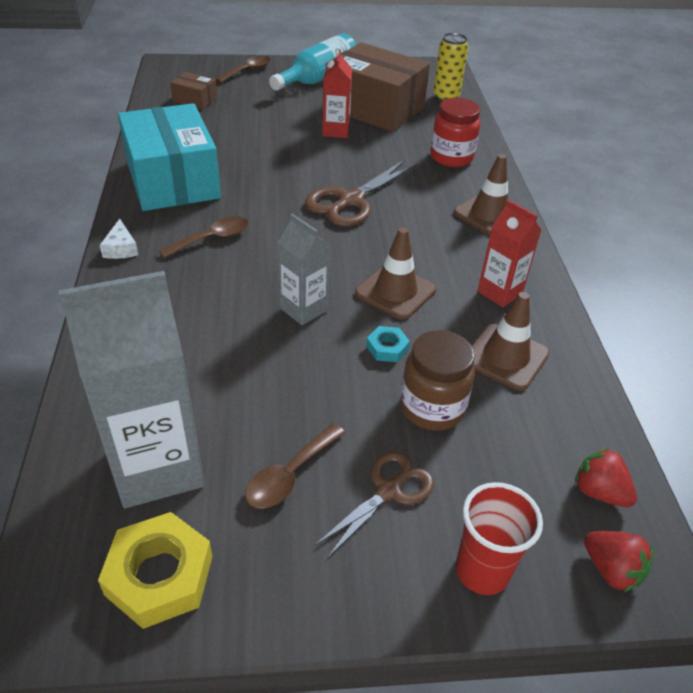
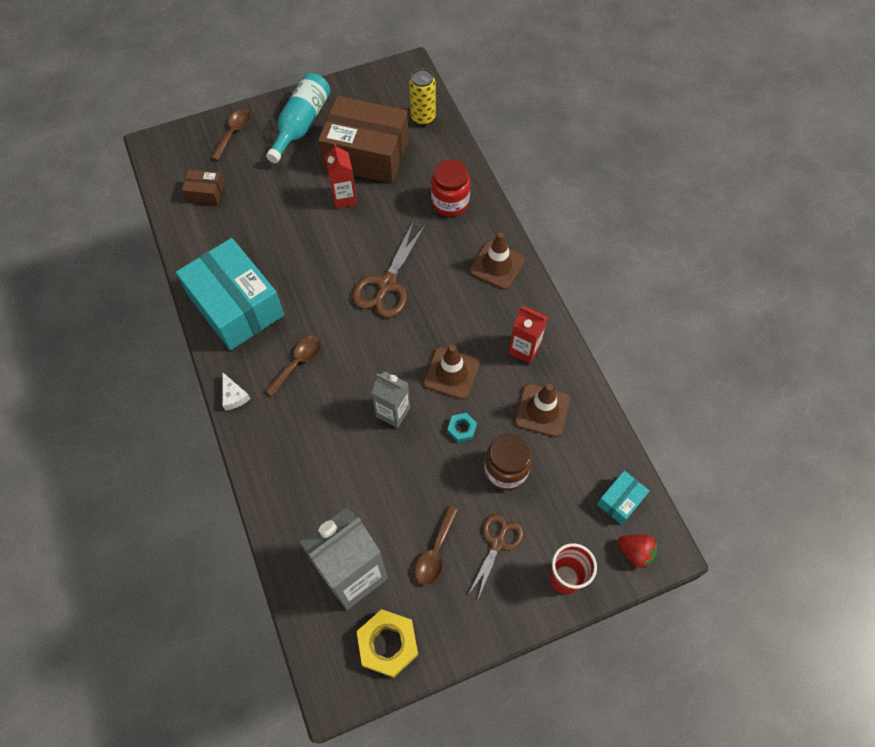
camera: 15 degrees left, 20 degrees up
(599, 492) = (620, 500): red strawberry -> turquoise box

